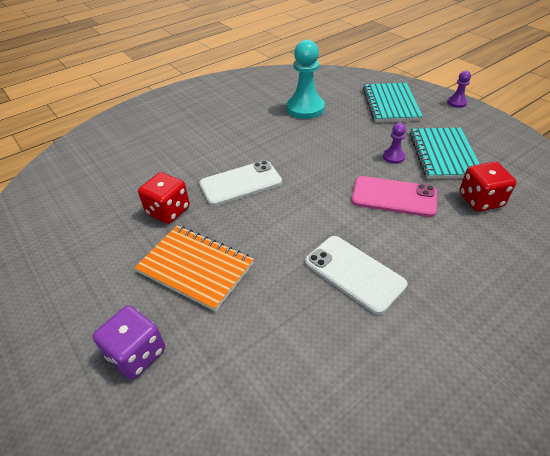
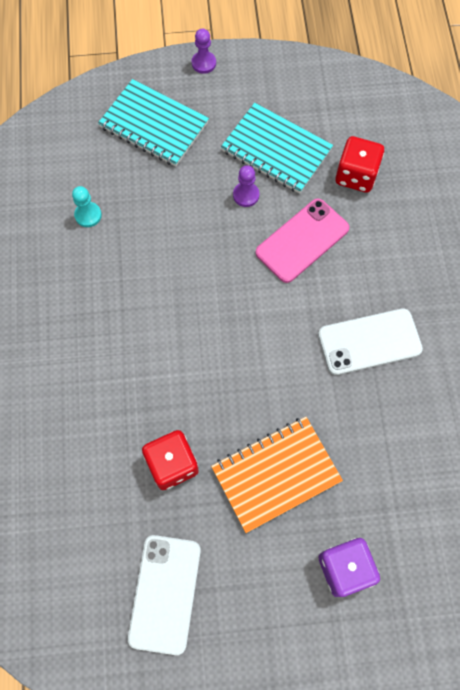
camera: 60 degrees left, 25 degrees up
(240, 183) = (179, 367): white phone -> white phone (165, 593)
(305, 108) = (88, 215): turquoise pawn -> turquoise pawn, size x0.49

